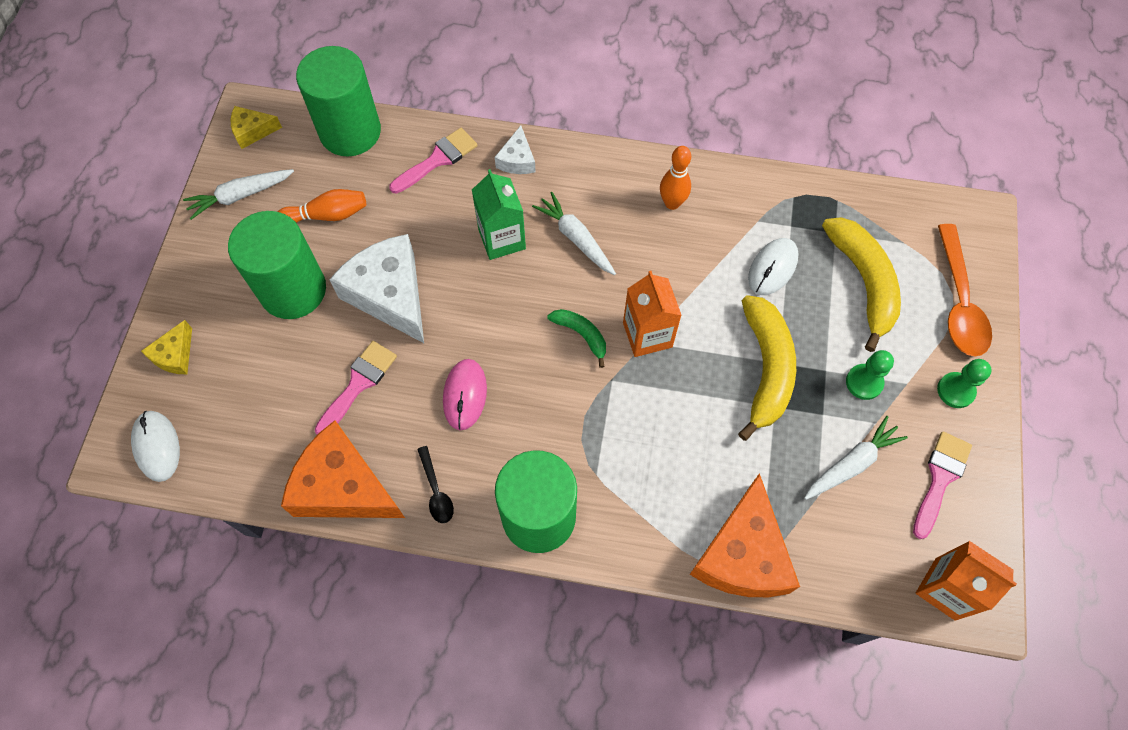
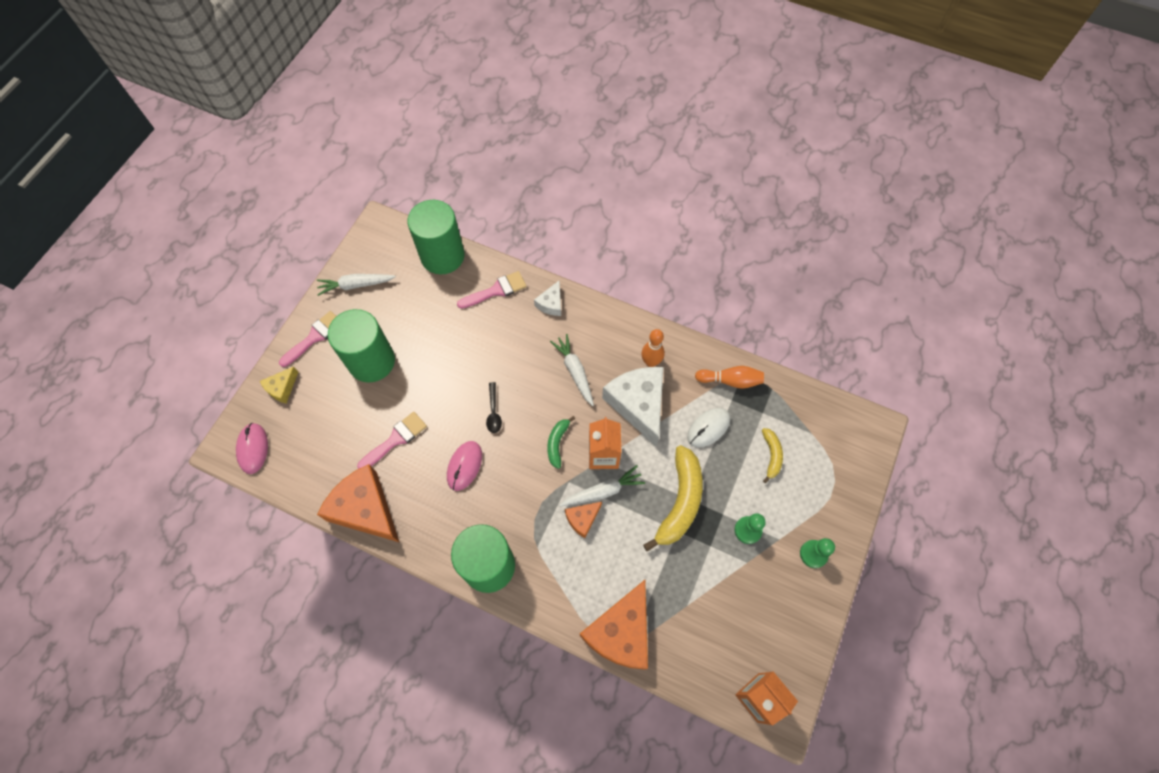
camera: 15 degrees right, 0 degrees up
(157, 446) = (253, 449): white mouse -> pink mouse
(252, 131) = (377, 240): yellow cheese -> none
(327, 215) = (410, 313): orange bowling pin -> orange bowling pin (730, 380)
(390, 294) = (435, 381): white cheese -> white cheese (638, 404)
(436, 491) = (425, 529): black spoon -> black spoon (493, 412)
(502, 239) = (523, 359): green carton -> none
(581, 335) = (557, 443): green banana -> green banana turned 135 degrees counterclockwise
(645, 423) = (582, 519): none -> orange cheese
(851, 463) = (719, 587): white carrot -> white carrot (603, 491)
(863, 282) = (771, 455): yellow banana -> yellow banana, size x0.52
(940, 479) = (780, 616): pink brush -> pink brush (314, 337)
(959, 302) = (837, 488): orange spoon -> none

